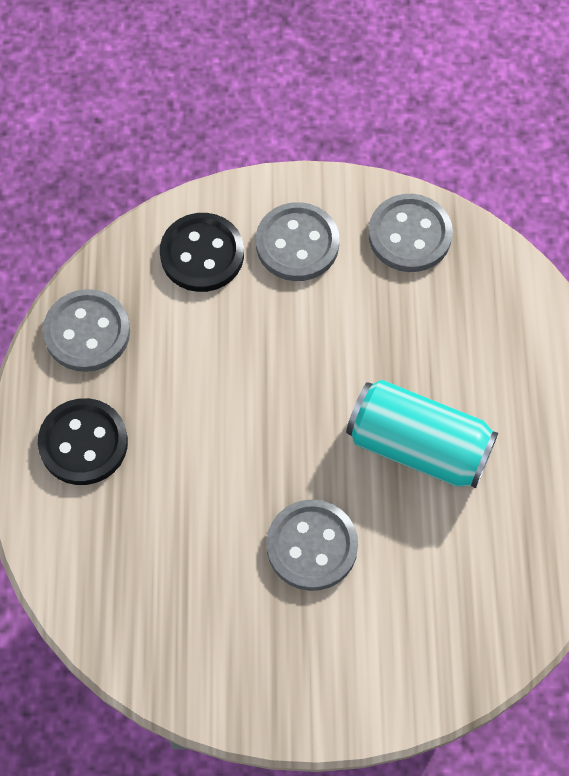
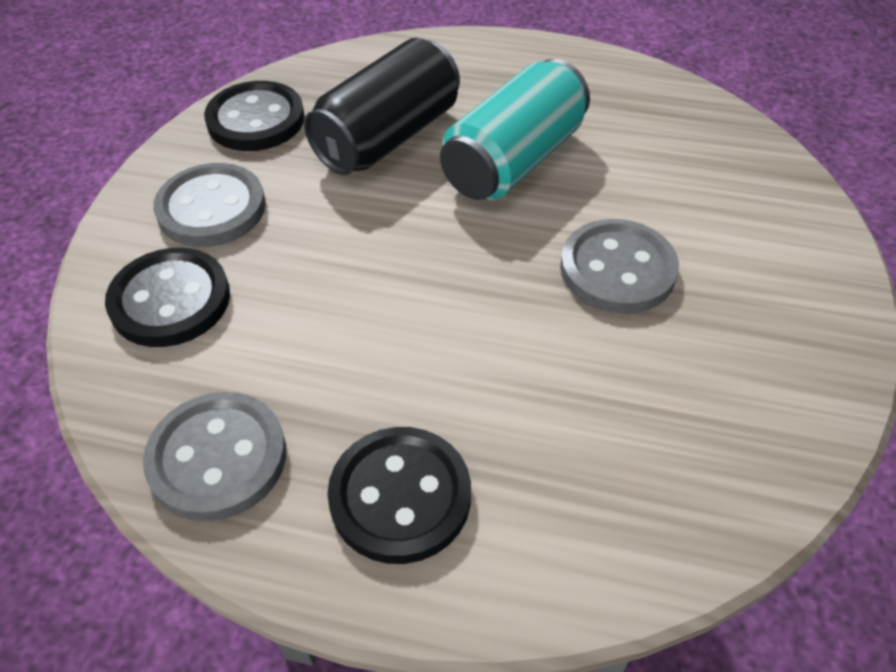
camera: 75 degrees left, 15 degrees down
(409, 235) = (256, 120): grey button -> black button
(419, 341) = (387, 137): none -> black can

